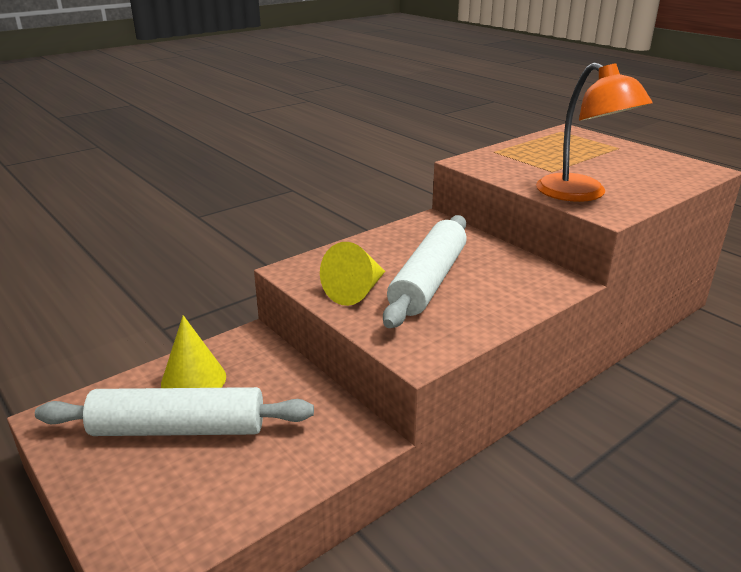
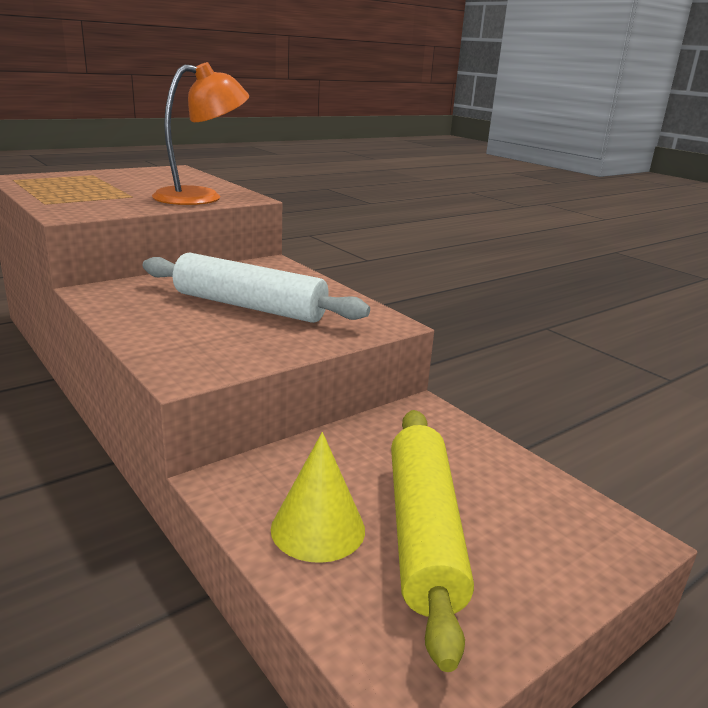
camera: 90 degrees left, 5 degrees down
(178, 429) = (423, 532): white rolling pin -> yellow rolling pin
(356, 291) = (258, 339): yellow cone -> none

